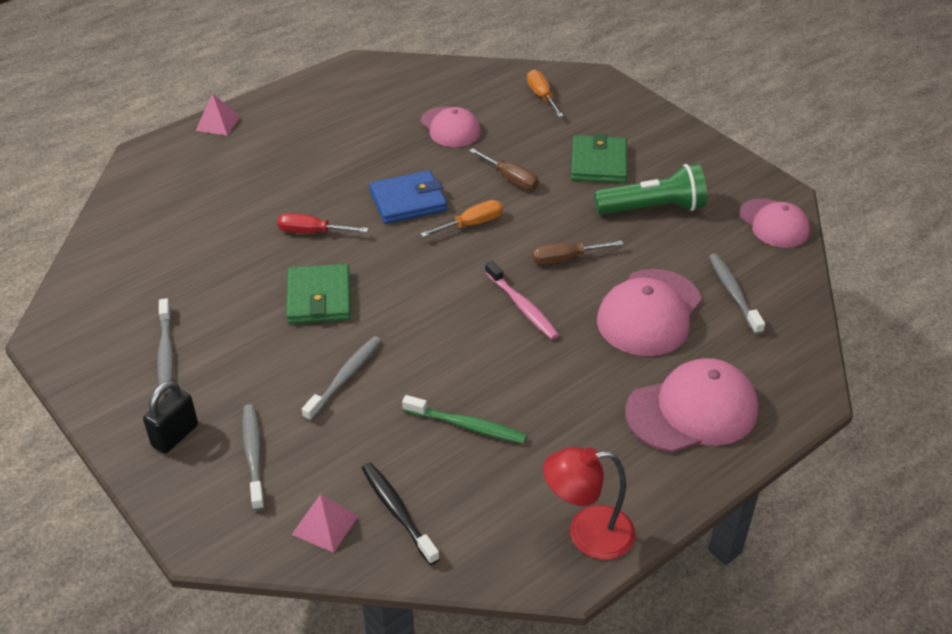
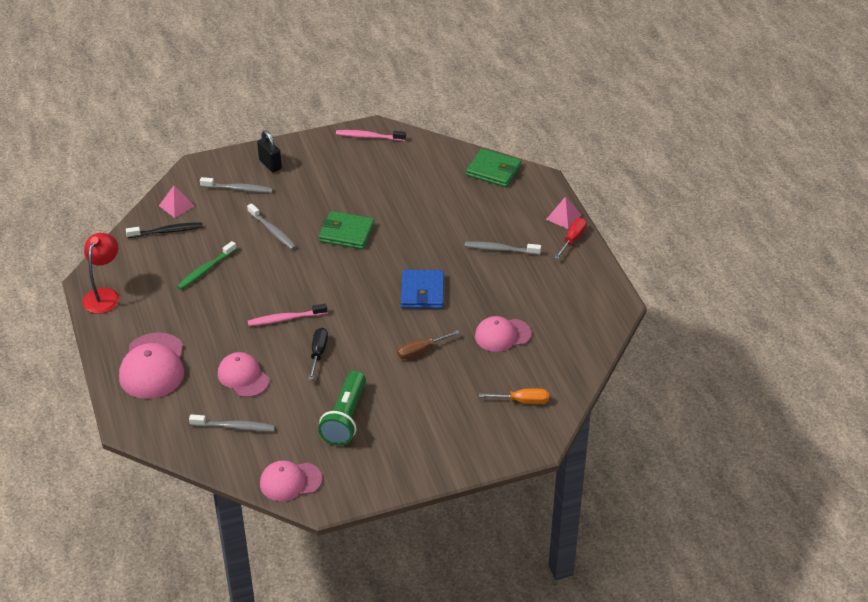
camera: 110 degrees right, 0 degrees up
(73, 337) = (369, 137): none -> pink toothbrush
(166, 352) = (335, 168): grey toothbrush -> grey toothbrush (500, 249)
(312, 232) = (412, 241): red screwdriver -> red screwdriver (572, 239)
(471, 224) = (380, 317): orange screwdriver -> none
(565, 259) = (318, 353): brown screwdriver -> black screwdriver
(598, 163) = (415, 406): green wallet -> green wallet (493, 170)
(649, 313) = (243, 377): pink cap -> pink cap, size x0.66

